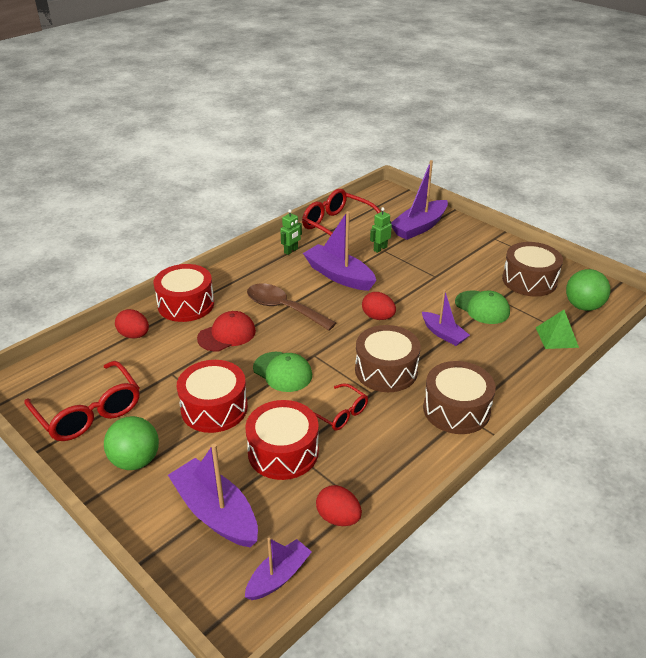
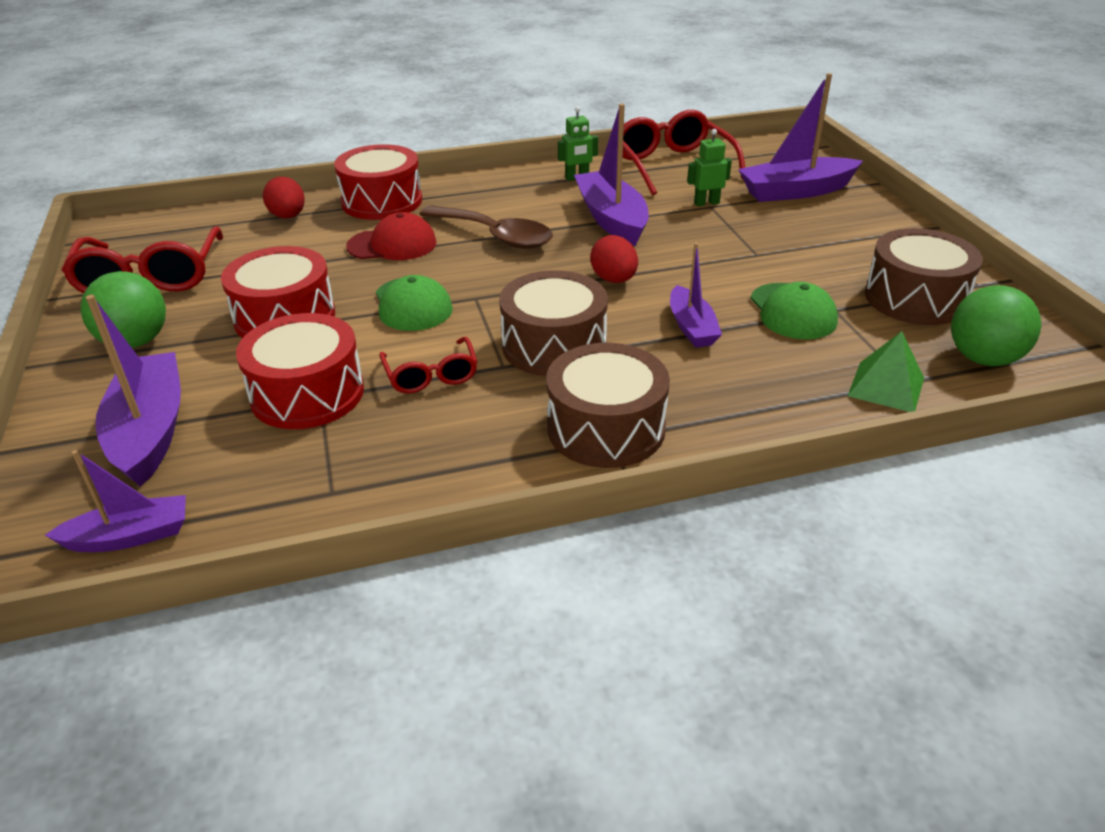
camera: 30 degrees right, 0 degrees up
(283, 308) = (495, 236): brown spoon -> brown spoon turned 150 degrees clockwise
(338, 518) = (283, 499): red egg -> none

